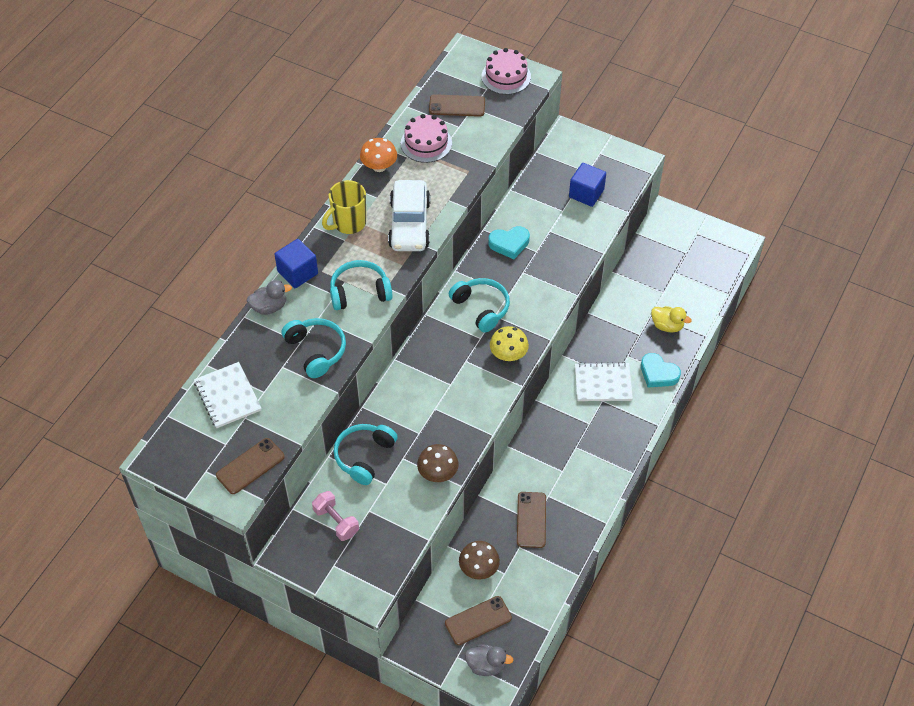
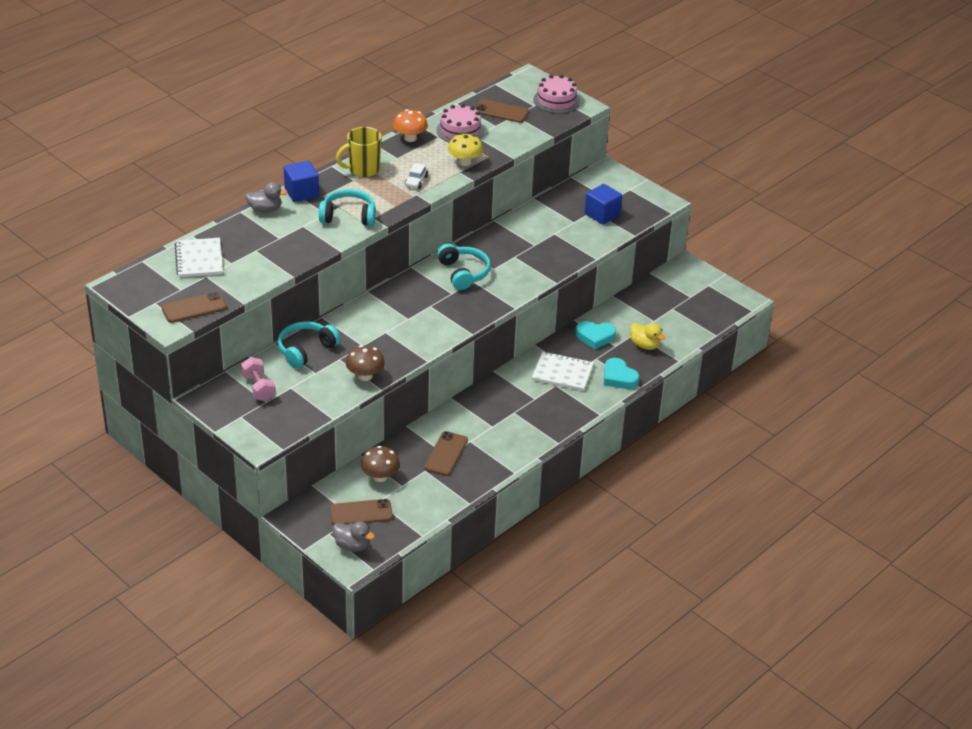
camera: 15 degrees right, 15 degrees down
(316, 351) = (290, 246): turquoise headphones -> none
(409, 224) = (416, 181): white car -> white car, size x0.43
(508, 355) = (471, 310): yellow mushroom -> yellow mushroom (464, 162)
(509, 244) = (512, 234): turquoise heart -> turquoise heart (595, 337)

